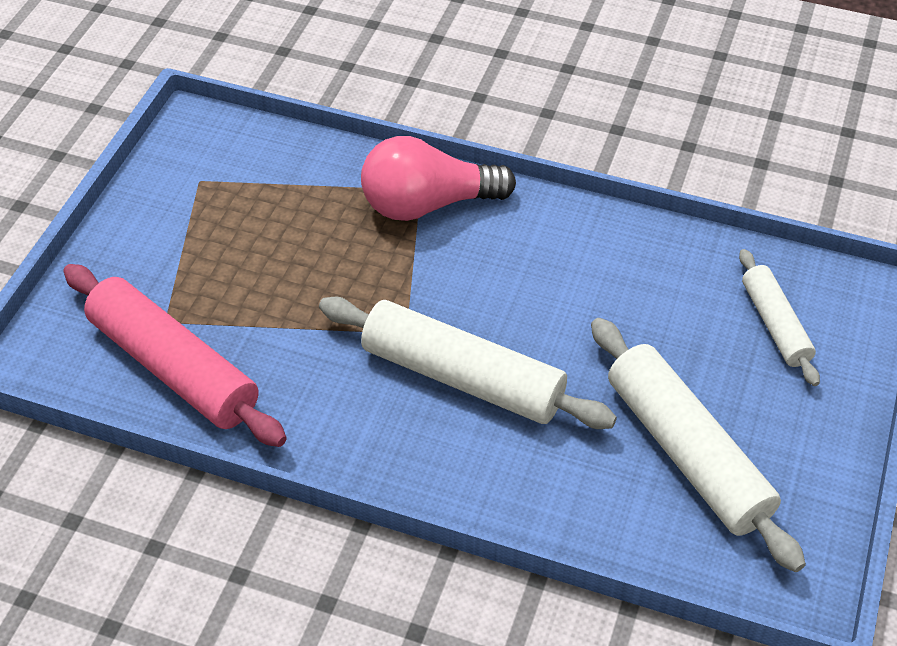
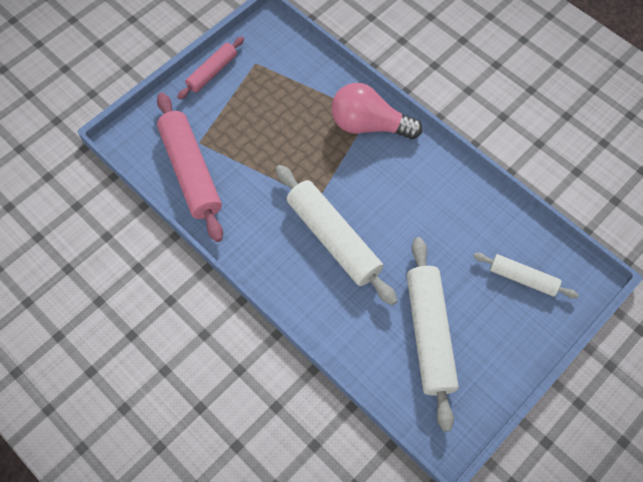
camera: 25 degrees right, 15 degrees up
(134, 216) = (212, 72): none -> pink rolling pin
(774, 324) = (522, 278): white rolling pin -> white rolling pin turned 75 degrees counterclockwise

